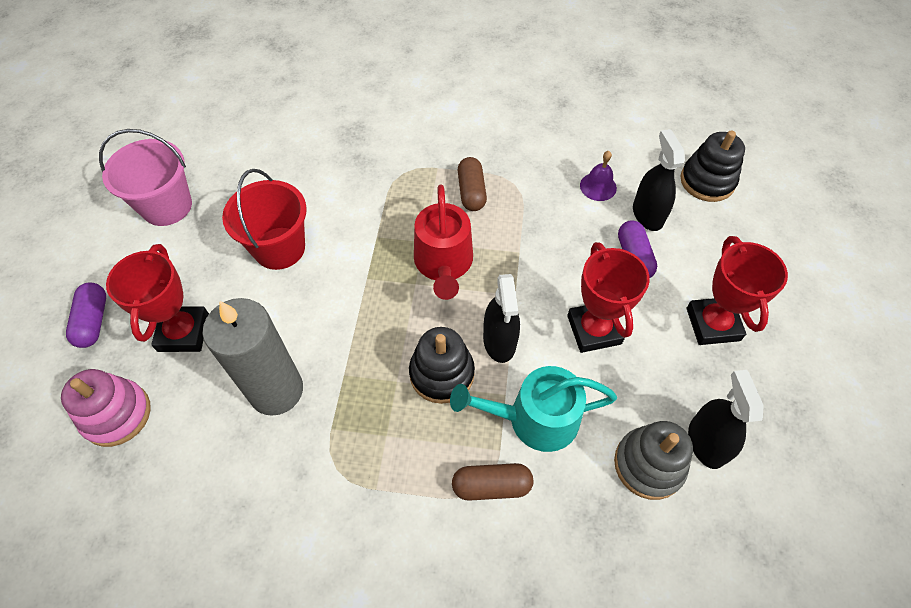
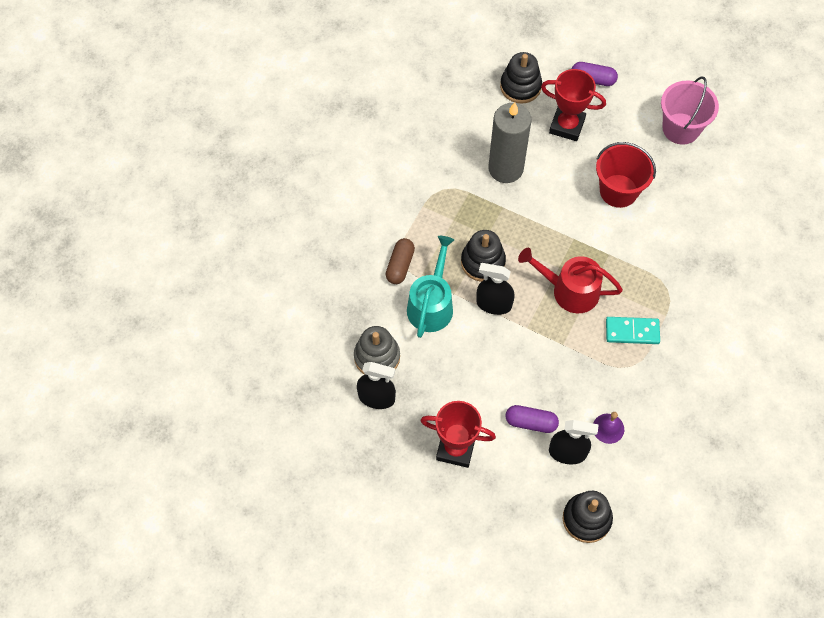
camera: 110 degrees right, 5 degrees up
(117, 414) = (520, 86): pink stacking toy -> black stacking toy
(471, 192) = (632, 331): brown capsule -> turquoise domino
(594, 330) = (480, 367): red trophy -> none

